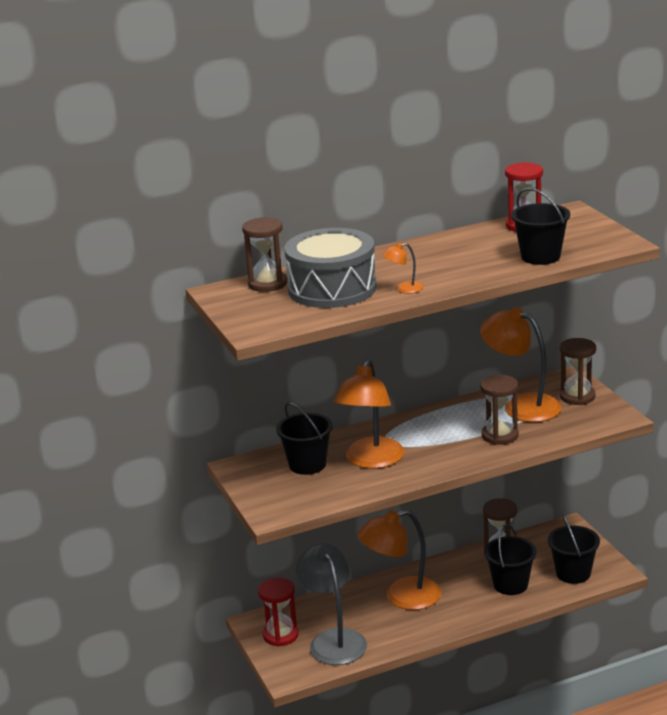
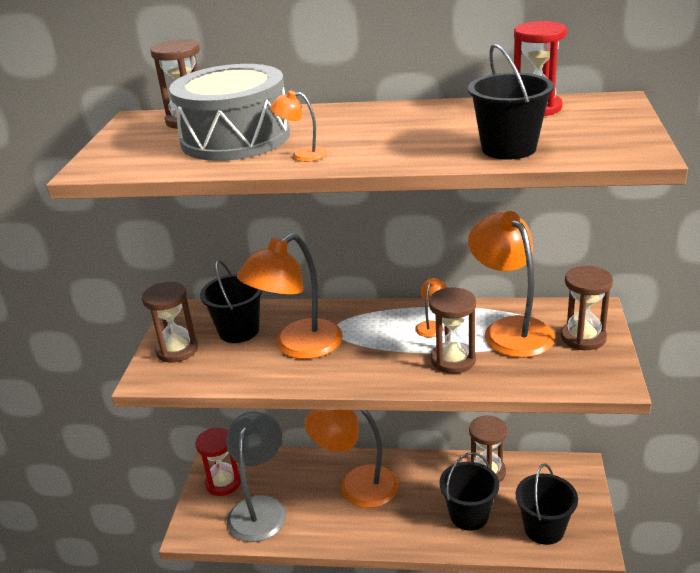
camera: 30 degrees right, 5 degrees up
(271, 491) = (177, 350): none -> brown hourglass
(460, 419) = (431, 325): none -> orange lamp

